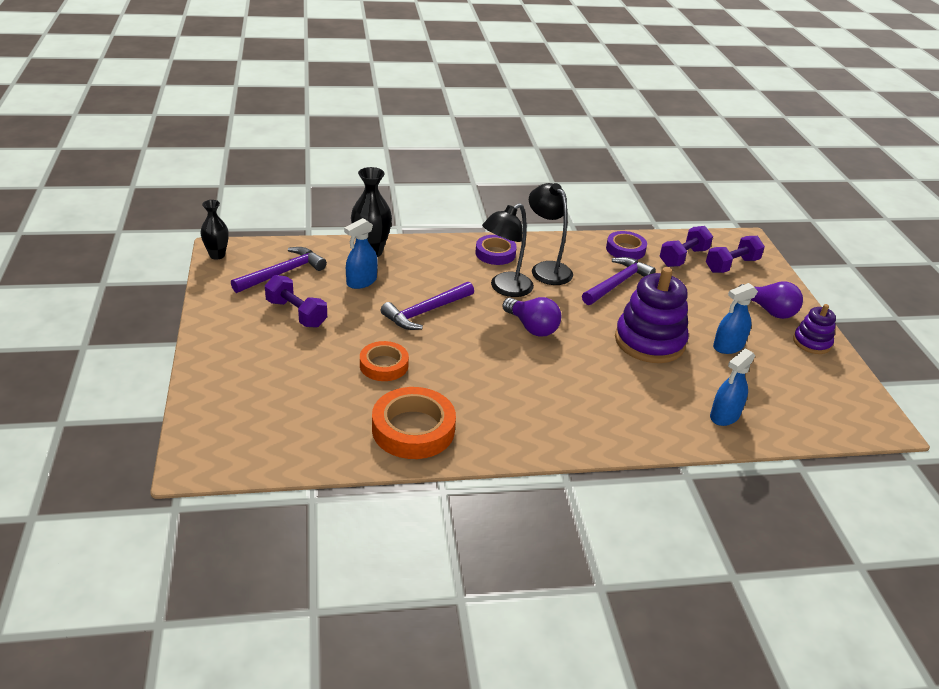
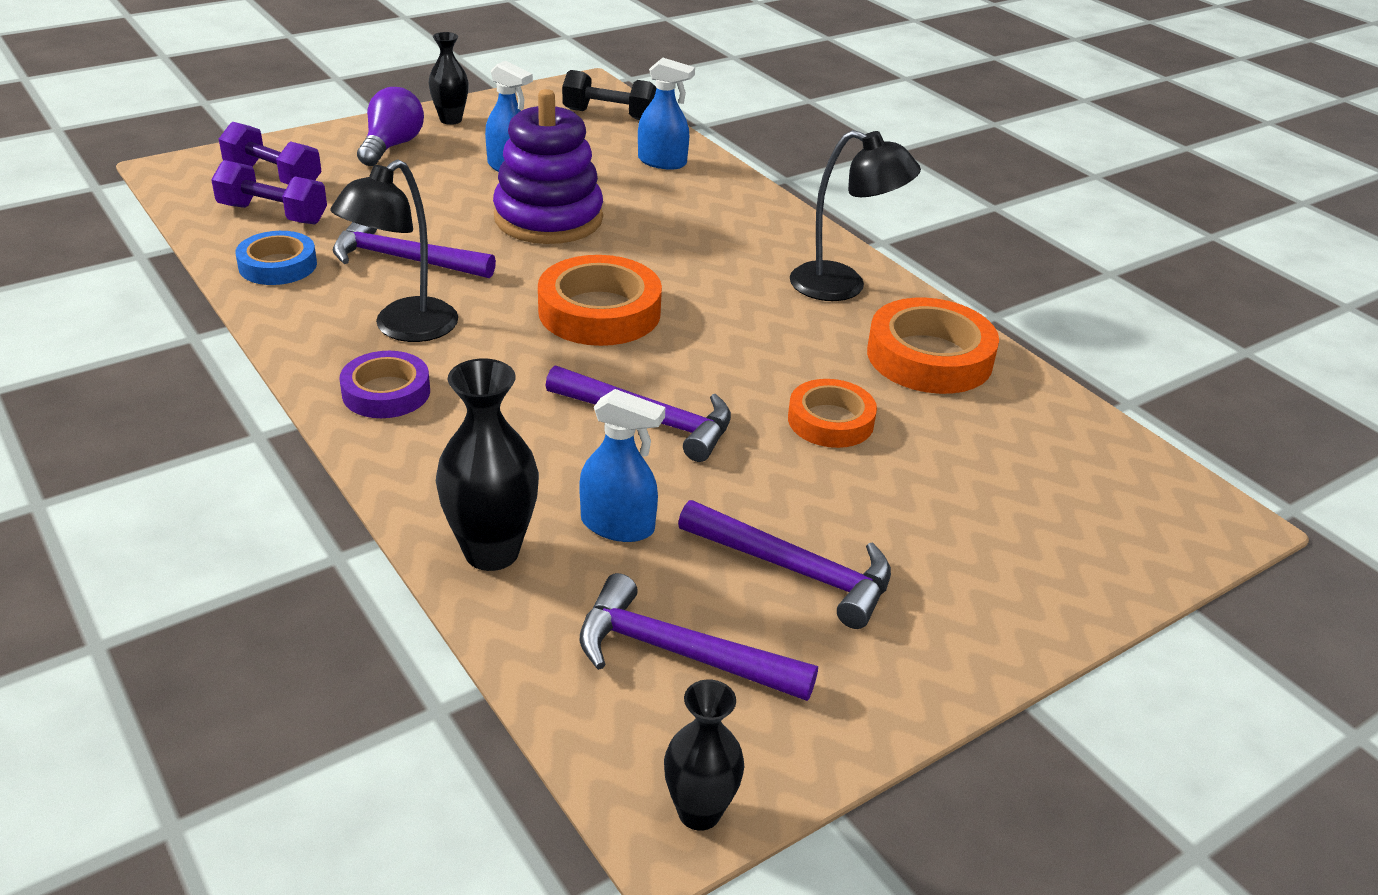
camera: 115 degrees left, 0 degrees up
(296, 313) = (795, 570): purple dumbbell -> purple hammer
(505, 288) = (505, 357): black lamp -> black lamp (843, 286)
(532, 327) = (599, 312): purple light bulb -> orange tape
(625, 249) = (278, 265): purple tape -> blue tape
(812, 342) = (451, 120): purple stacking toy -> black vase
(817, 418) = (609, 115): none -> black dumbbell

